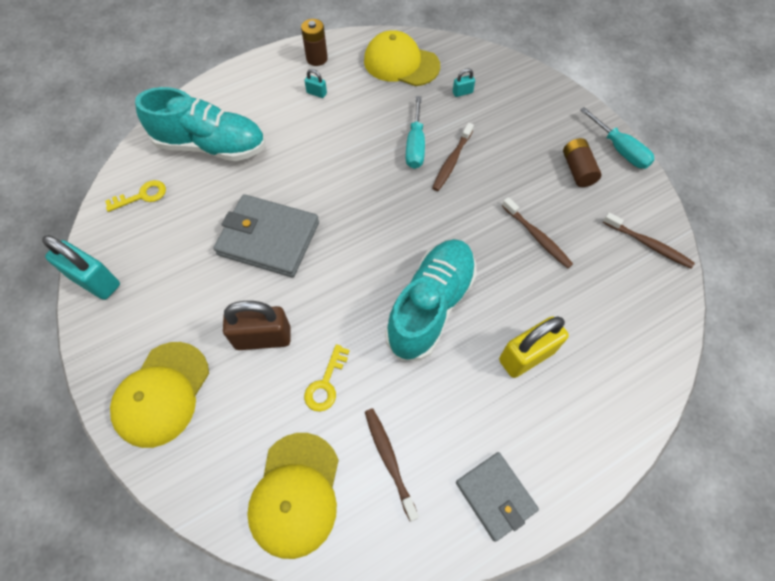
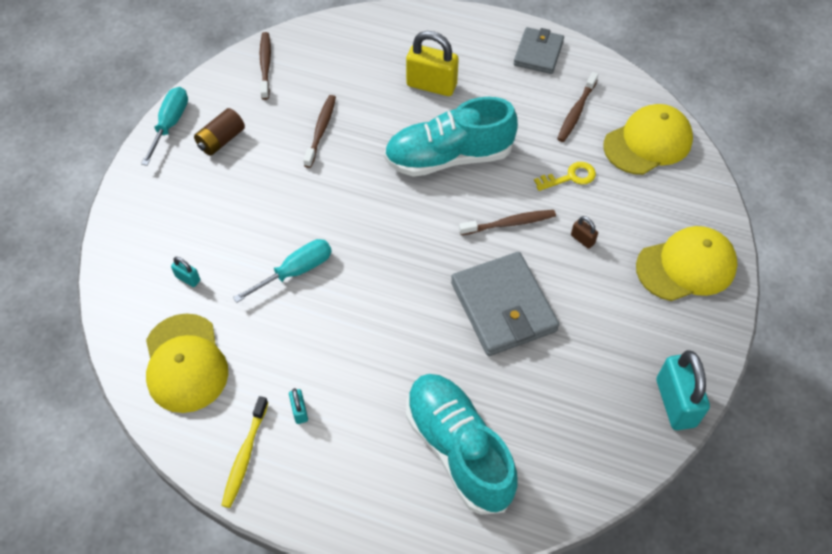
camera: 130 degrees left, 5 degrees down
(142, 196) = (571, 455): yellow key -> none
(263, 338) = (582, 239): brown padlock -> brown padlock, size x0.46
(317, 58) = (245, 456): brown battery -> yellow toothbrush
(452, 161) = (290, 231): brown toothbrush -> brown toothbrush (509, 223)

